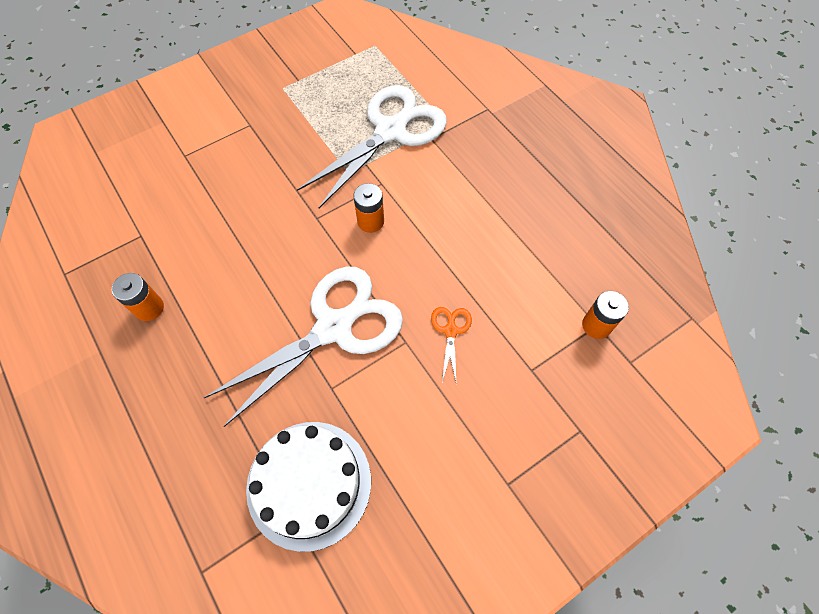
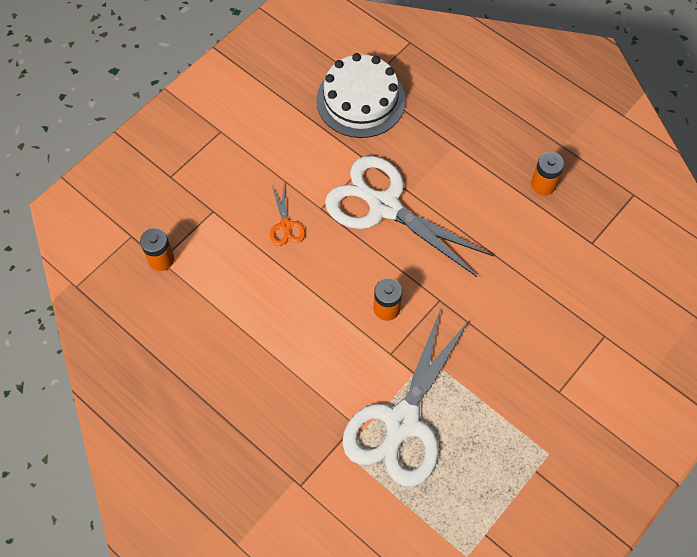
camera: 165 degrees right, 0 degrees up
(334, 327) = (383, 206): white scissors -> white scissors turned 90 degrees clockwise

